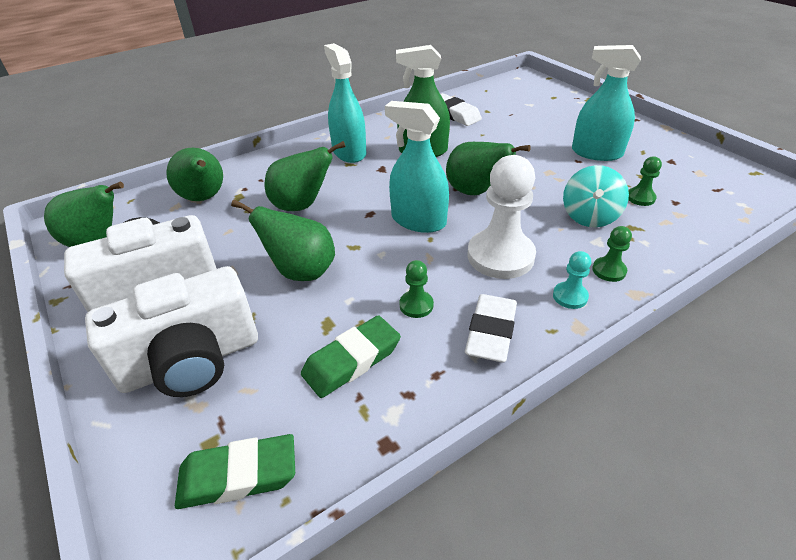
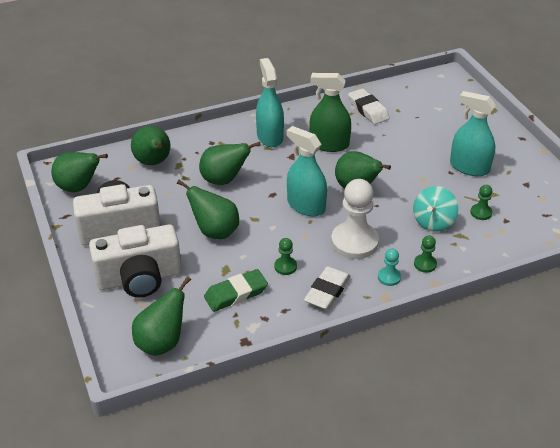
camera: 10 degrees right, 0 degrees up
(238, 476) = (162, 342): green eraser -> green pear

